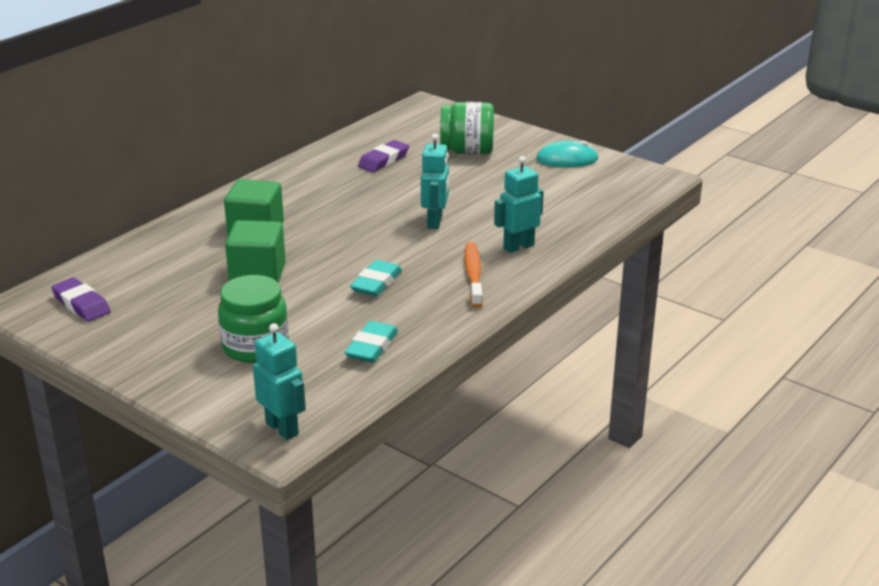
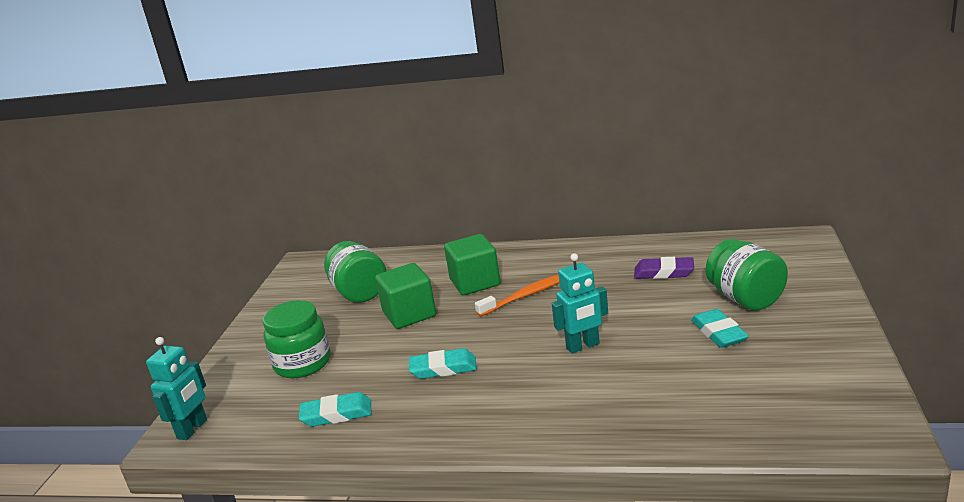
camera: 65 degrees right, 5 degrees down
(81, 304) = (315, 278): purple eraser -> none
(166, 288) = (359, 293): none -> green jar
(473, 275) = (506, 410): orange toothbrush -> orange toothbrush (525, 296)
(493, 175) = (719, 333): none -> turquoise eraser
(518, 247) = (589, 411): turquoise robot -> none
(567, 159) = (823, 356): turquoise mouse -> none

